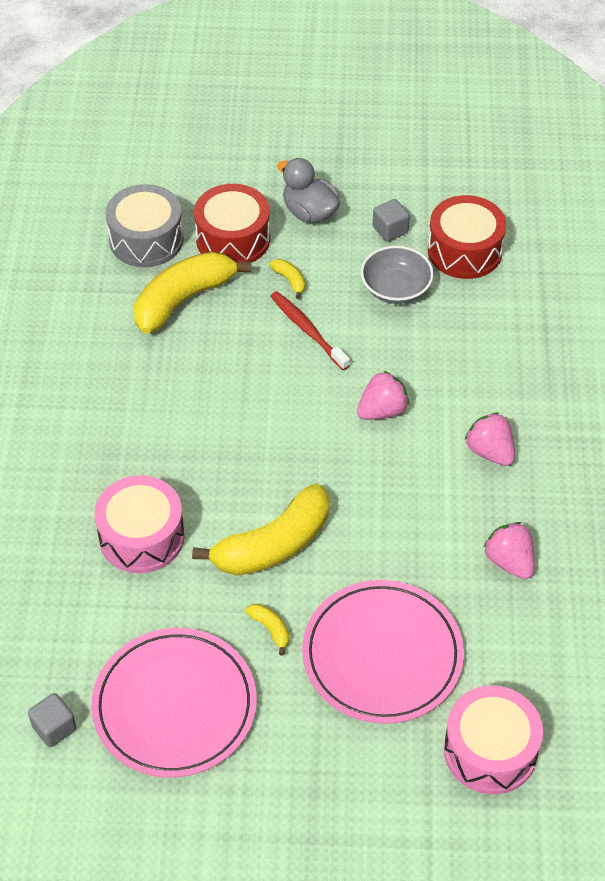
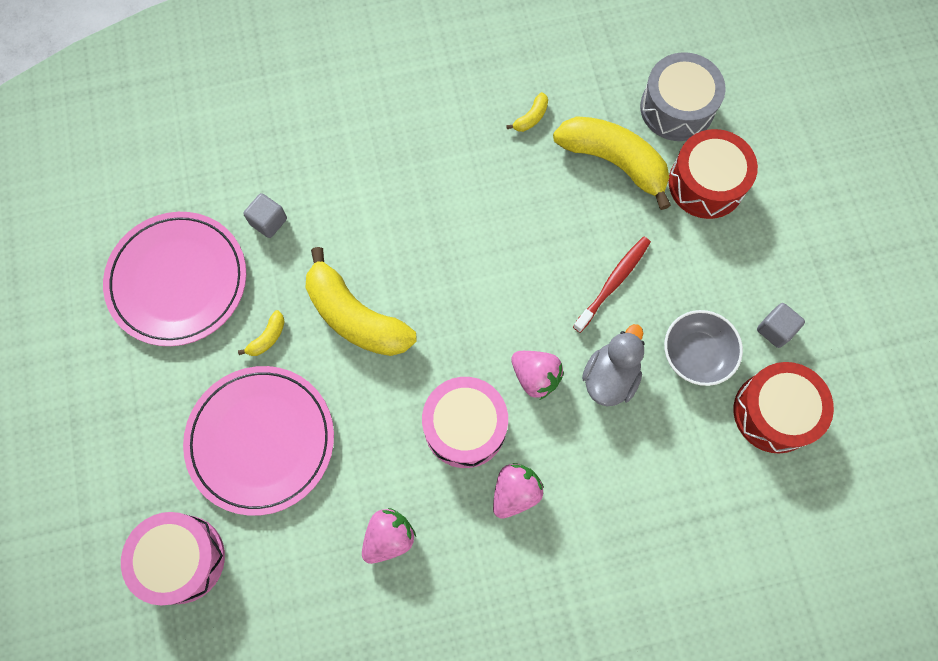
camera: 75 degrees right, 20 degrees up
(54, 728) = (141, 196): grey cube -> grey cube (268, 221)
(141, 536) = (337, 205): pink drum -> pink drum (465, 426)
(290, 280) = (671, 250): yellow banana -> yellow banana (531, 117)
(309, 212) = (769, 245): grey duck -> grey duck (610, 377)

